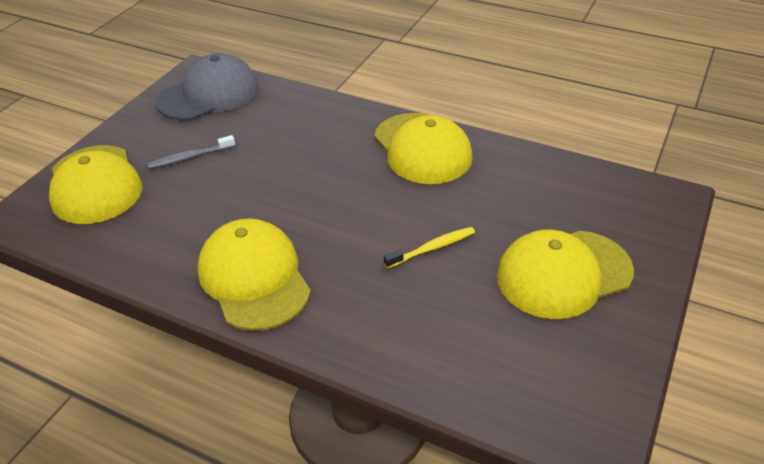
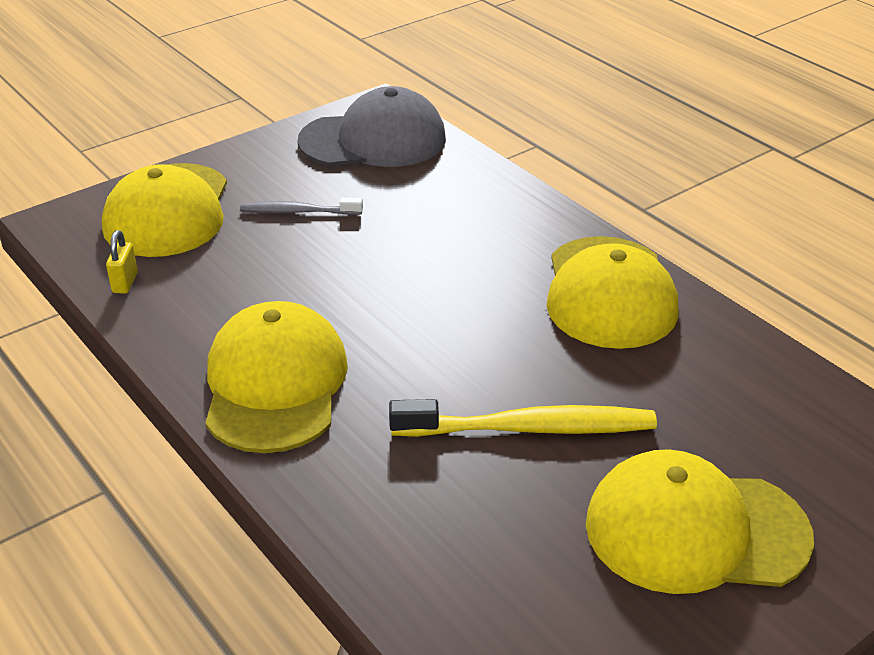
camera: 25 degrees right, 5 degrees down
(98, 245) = (125, 283): none -> yellow padlock
(432, 248) = (529, 428): yellow toothbrush -> yellow toothbrush, size x1.72

